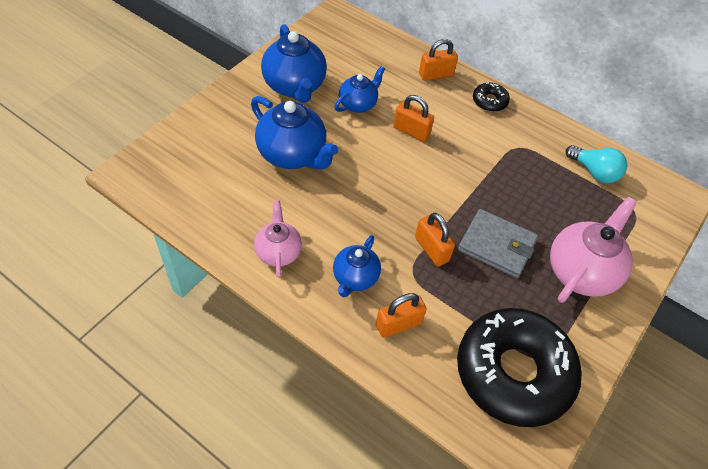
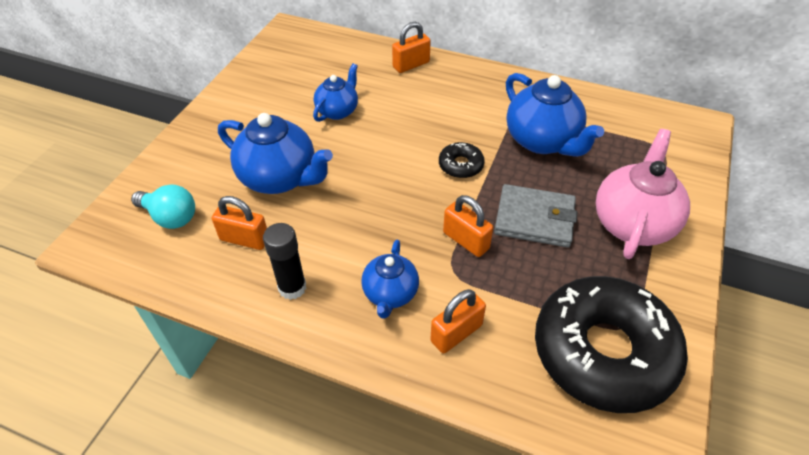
camera: 10 degrees left, 5 degrees down
(278, 252) = (292, 288): pink teapot -> black glue stick
(295, 86) = (263, 108): blue teapot -> blue teapot (542, 141)
(411, 131) = (403, 125): orange padlock -> orange padlock (244, 239)
(489, 101) = (475, 78): black donut -> black donut (460, 165)
(594, 172) = (606, 121): turquoise light bulb -> turquoise light bulb (170, 217)

